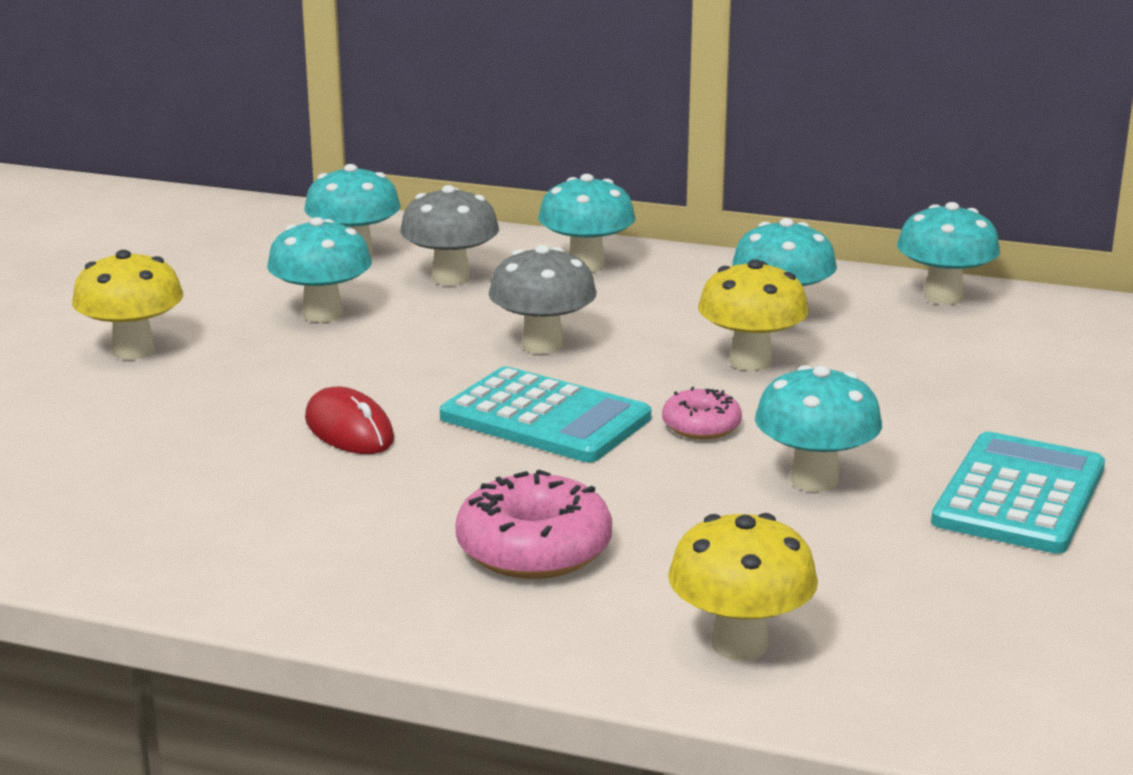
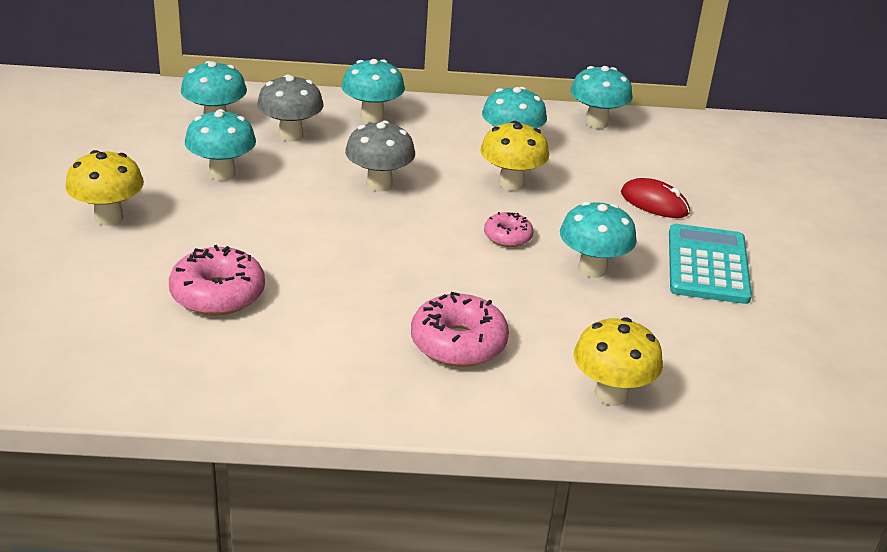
camera: 20 degrees left, 10 degrees up
(220, 451) = (218, 294): none -> pink donut
(349, 430) = (293, 266): red mouse -> red mouse (654, 203)
(545, 418) = (411, 241): turquoise calculator -> none

